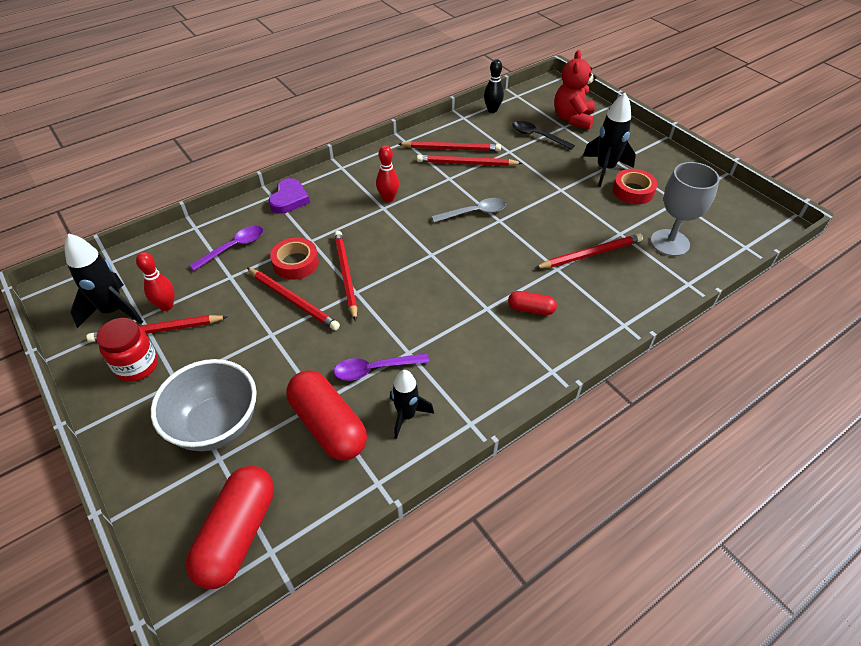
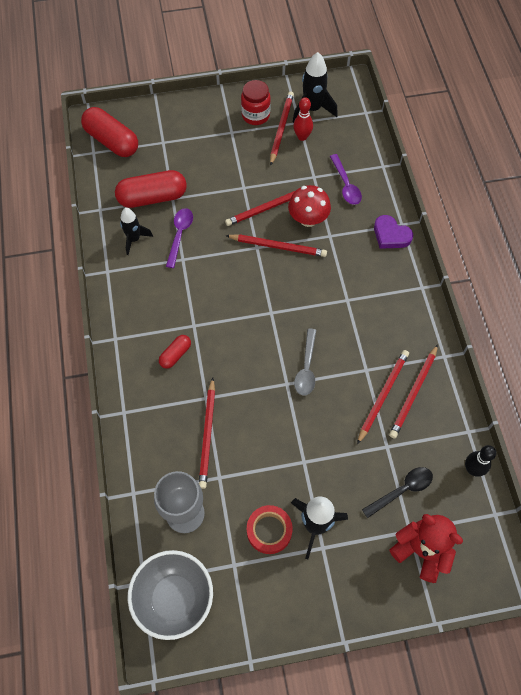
camera: 115 degrees right, 15 degrees up
(216, 425) = (186, 145): grey bowl -> grey bowl (174, 598)
(295, 263) = (308, 219): red tape -> red mushroom
(388, 198) = (358, 308): red bowling pin -> none

